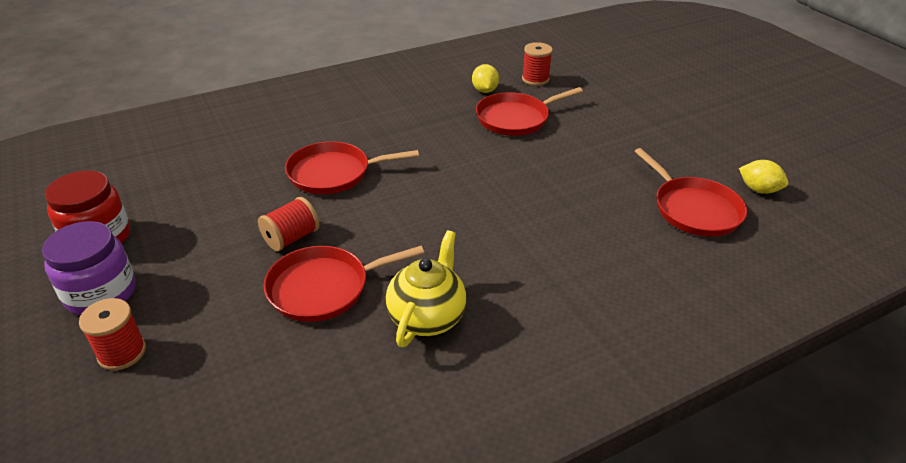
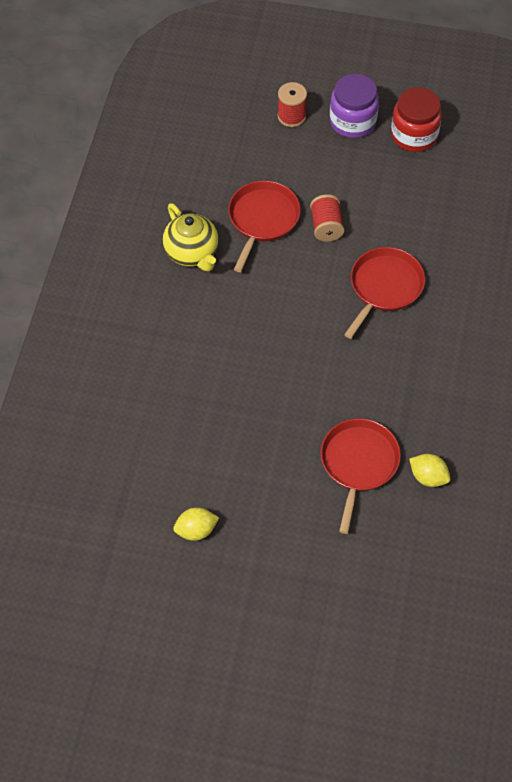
camera: 130 degrees right, 20 degrees up
(535, 79) = (415, 539): red spool -> none
(693, 209) = (137, 479): red pan -> none
(758, 190) = (112, 549): yellow lemon -> yellow lemon (196, 530)

